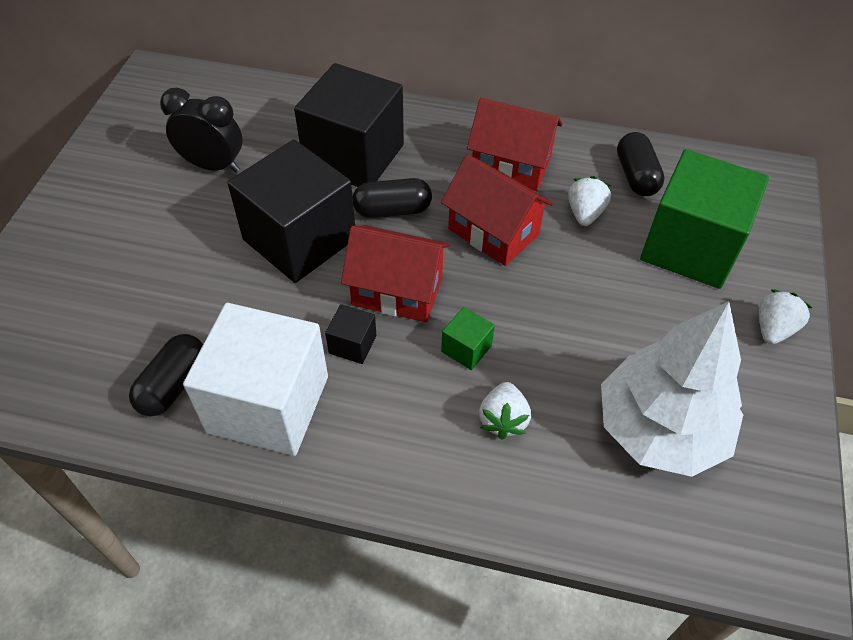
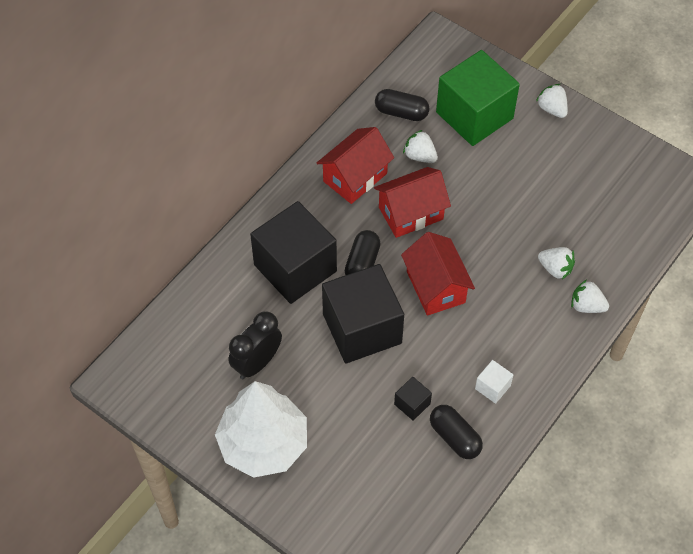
camera: 65 degrees left, 5 degrees up
(268, 404) = (492, 387): white cube -> white cube, size x0.41
(352, 344) = (467, 327): black cube -> black cube (412, 404)
(397, 291) = (436, 287): red house -> red house turned 60 degrees counterclockwise
(460, 482) = (586, 306): none -> white strawberry
(466, 348) = (498, 267): green cube -> none
(660, 428) = (592, 196): white tree -> white tree (263, 443)

